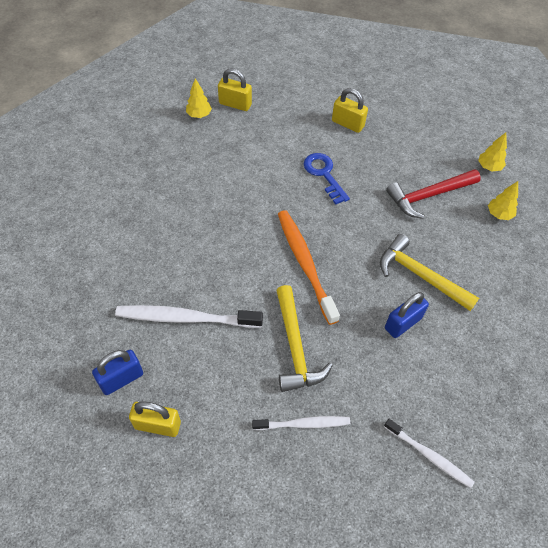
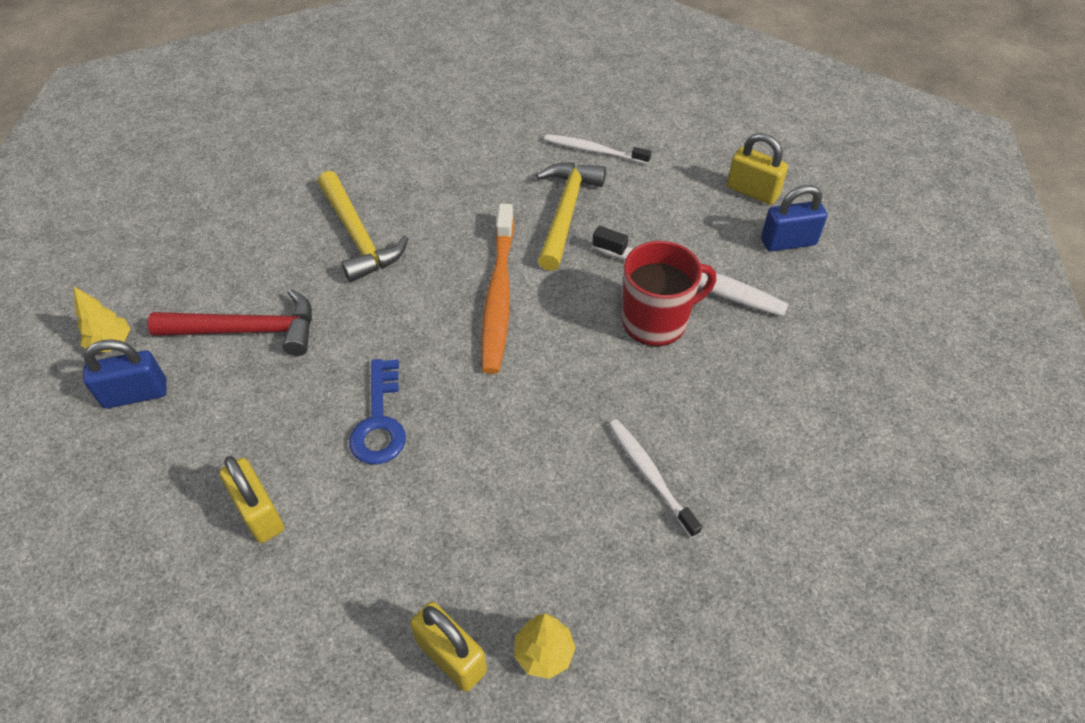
camera: 155 degrees left, 5 degrees down
(200, 279) = (656, 321): none -> red mug
(403, 323) = (423, 197): blue padlock -> blue padlock (136, 394)
(429, 456) = (485, 98): white toothbrush -> white toothbrush (650, 475)
(499, 214) = (179, 273): yellow tree -> none

